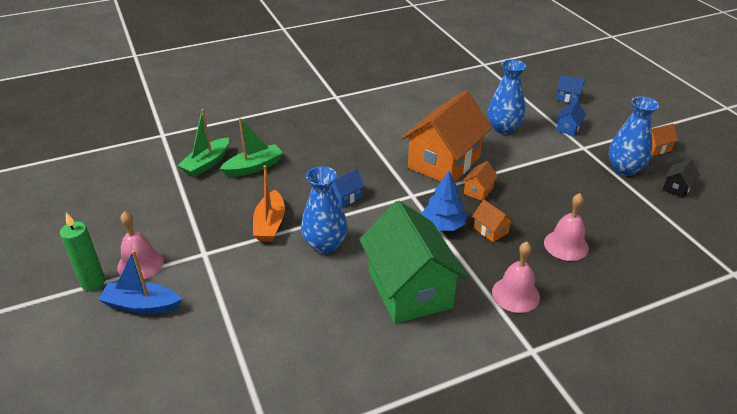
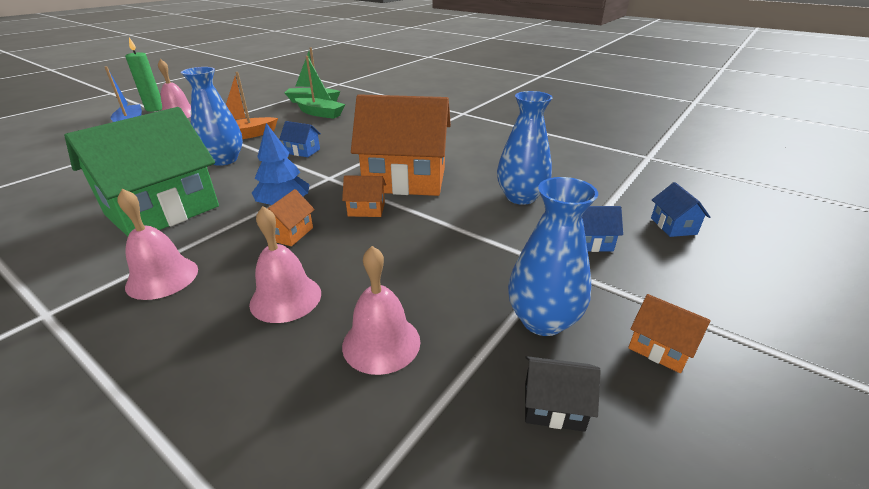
camera: 60 degrees right, 5 degrees down
(620, 221) = (381, 343): none -> pink bell

